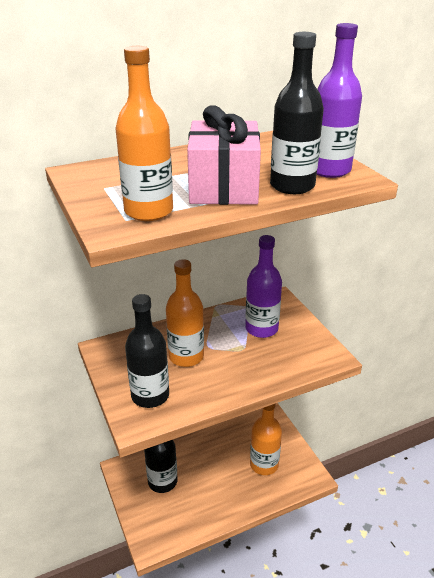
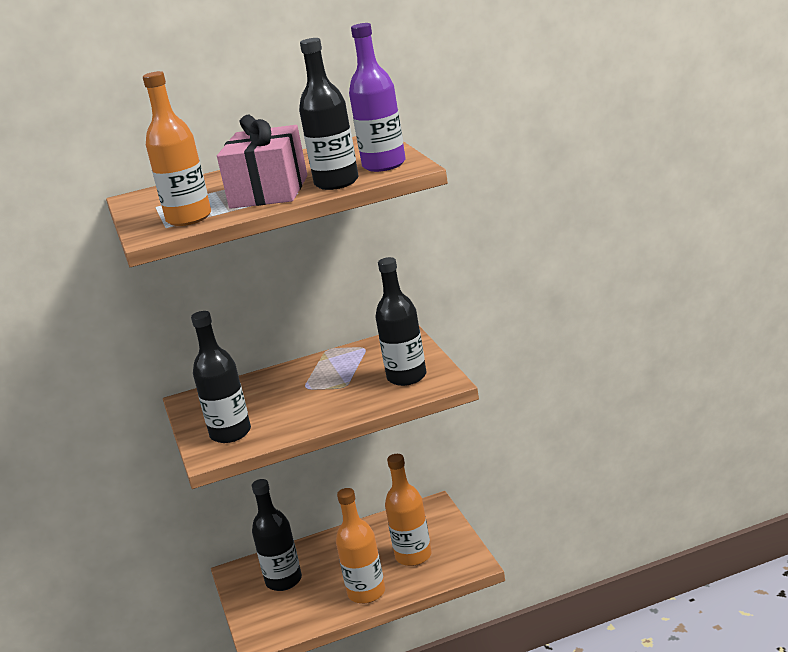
camera: 10 degrees right, 10 degrees down
(186, 356) = (278, 398): orange bottle -> orange bottle (366, 593)
(261, 329) = (372, 366): purple bottle -> none
(296, 345) = (407, 377): none -> black bottle

